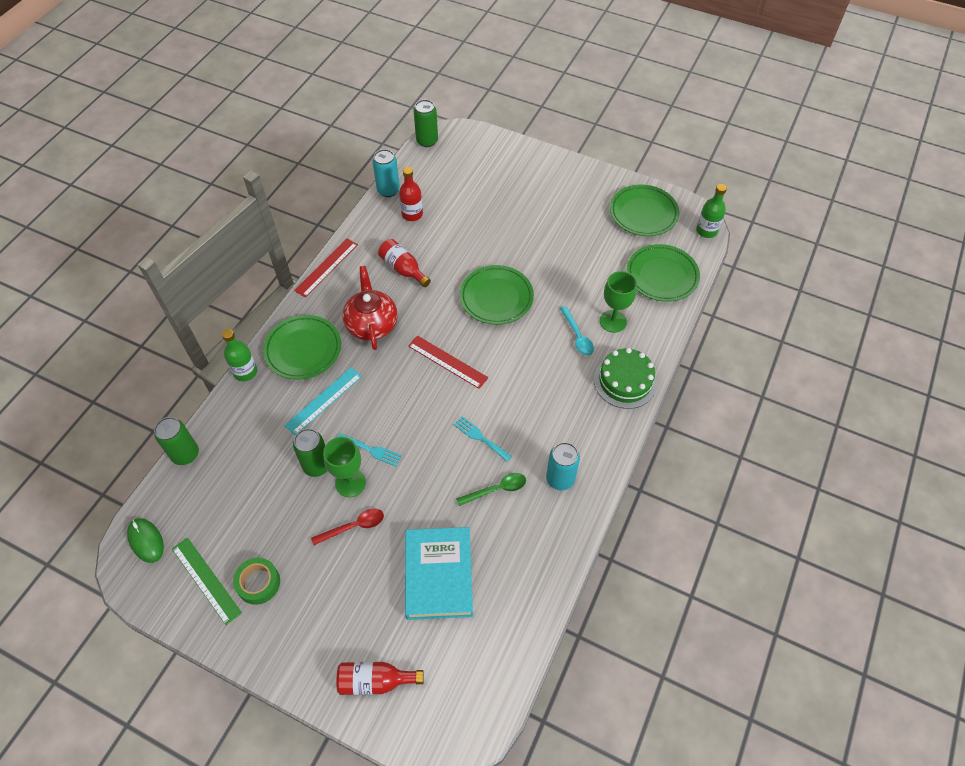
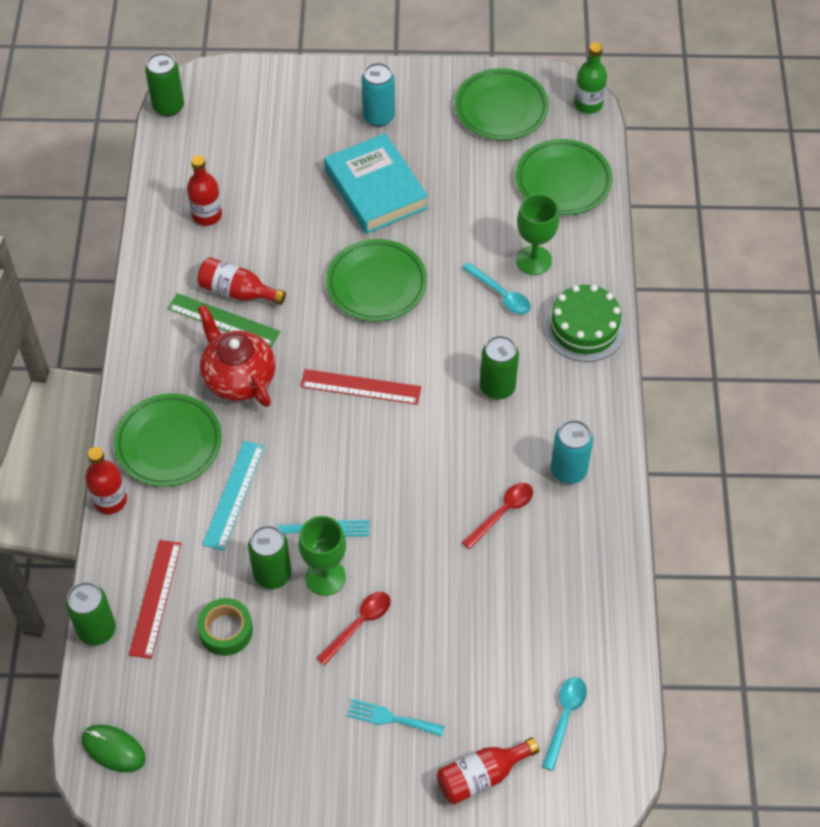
camera: 25 degrees left, 0 degrees up
(206, 580) = (218, 759): green ruler -> green ruler (223, 320)
(245, 372) = (110, 500): green bottle -> red bottle
(258, 583) = (283, 735): green tape -> green tape (226, 630)
(326, 267) = (134, 327): red ruler -> red ruler (155, 598)
(388, 190) = (156, 194): turquoise can -> turquoise can (378, 117)
(439, 575) = (489, 635): turquoise book -> turquoise book (375, 189)
(459, 665) = (565, 717): none -> turquoise spoon
(480, 437) = (450, 461): turquoise fork -> turquoise fork (391, 718)
(496, 489) = (502, 513): green spoon -> red spoon
(541, 399) = (497, 387): none -> green can

